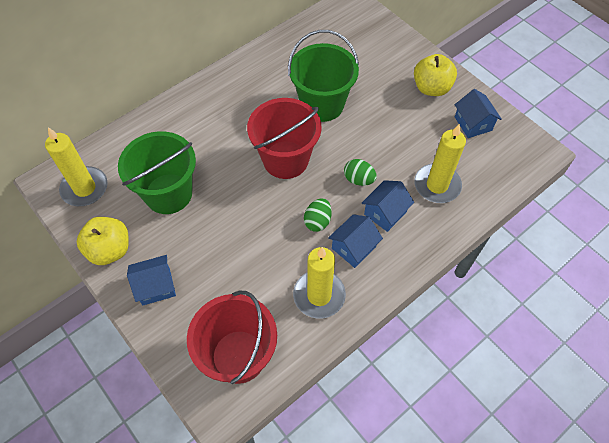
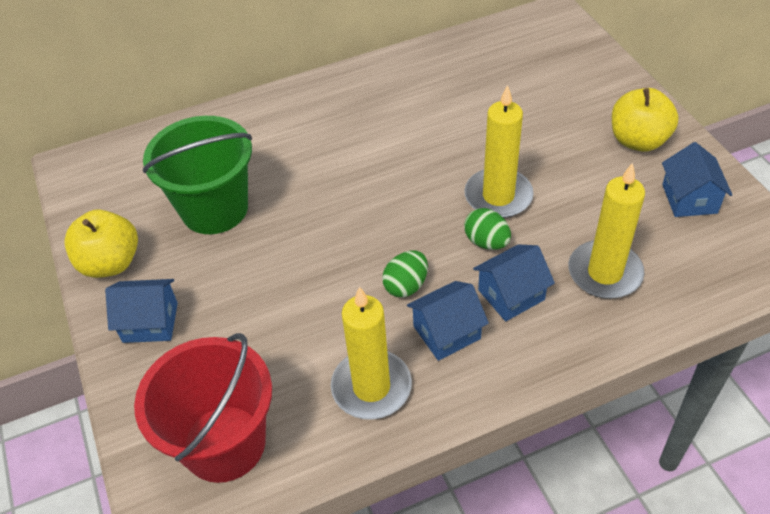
camera: 20 degrees right, 10 degrees down
(85, 188) = (112, 182): yellow candle -> yellow candle (498, 196)
(285, 160) = (390, 196): red bucket -> none
(322, 104) = (467, 135): green bucket -> none

